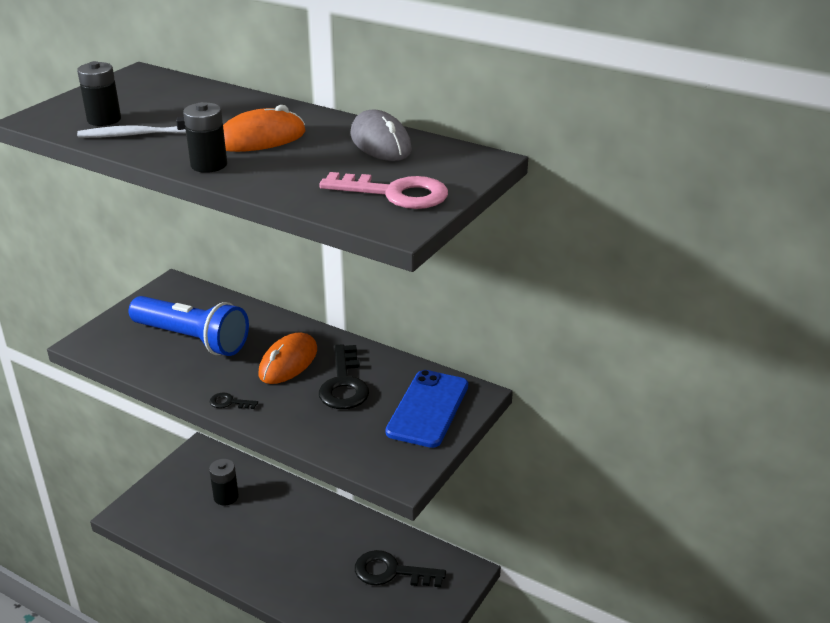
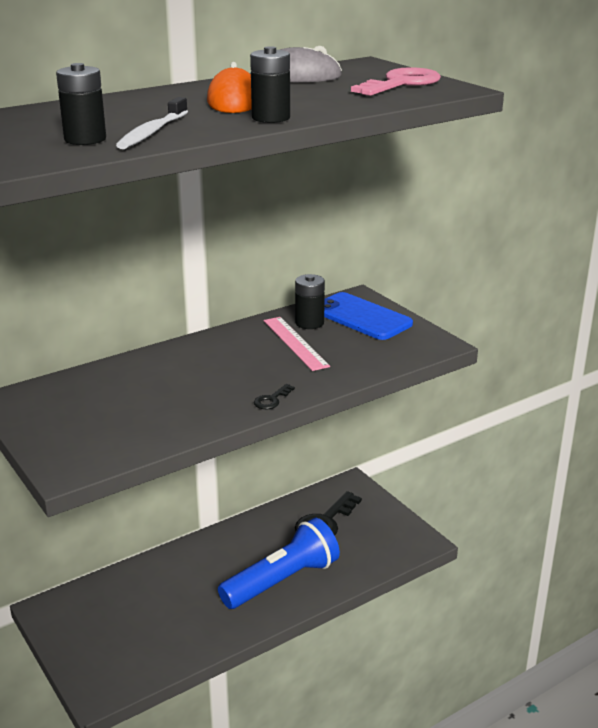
camera: 65 degrees left, 5 degrees down
(192, 339) = (138, 403): blue flashlight -> blue flashlight (282, 581)
(226, 497) = (141, 604): black battery -> black battery (309, 323)
(288, 362) = (235, 361): orange mouse -> none
(344, 384) = (295, 343): black key -> pink ruler

